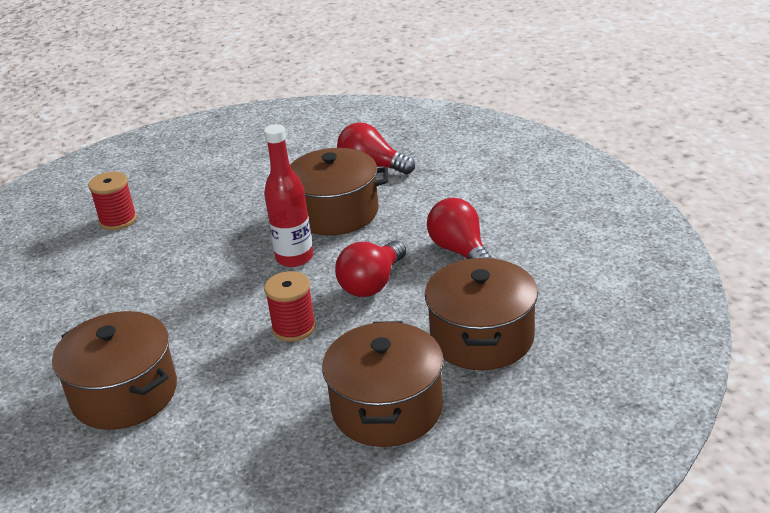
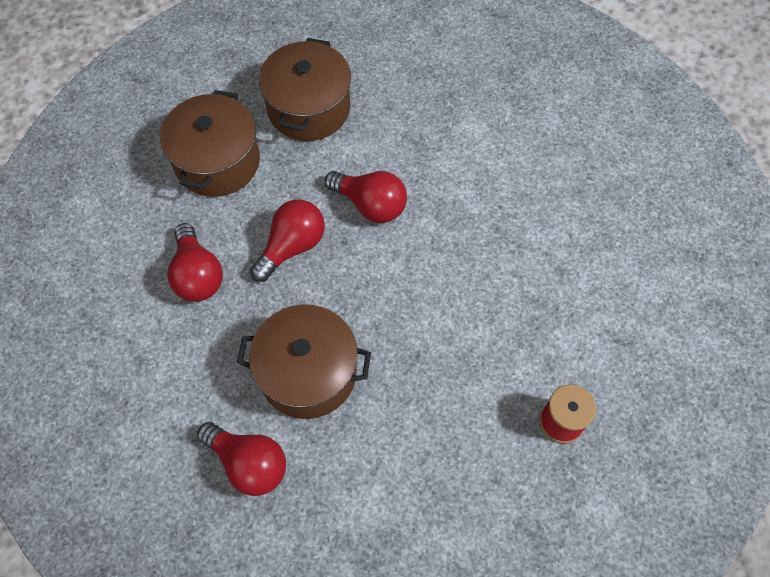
camera: 175 degrees left, 30 degrees up
(124, 393) = (512, 160): brown pot -> none
(294, 258) = (361, 302): red bottle -> none
(294, 327) = (370, 204): red spool -> red light bulb

